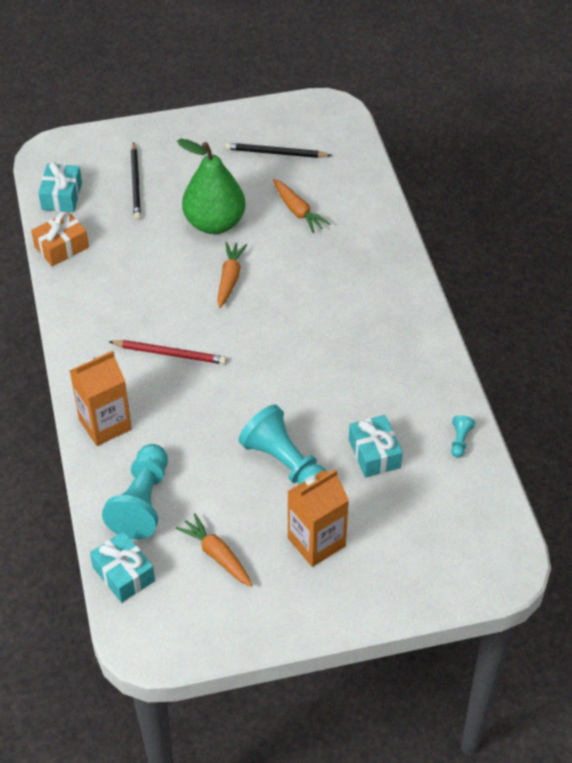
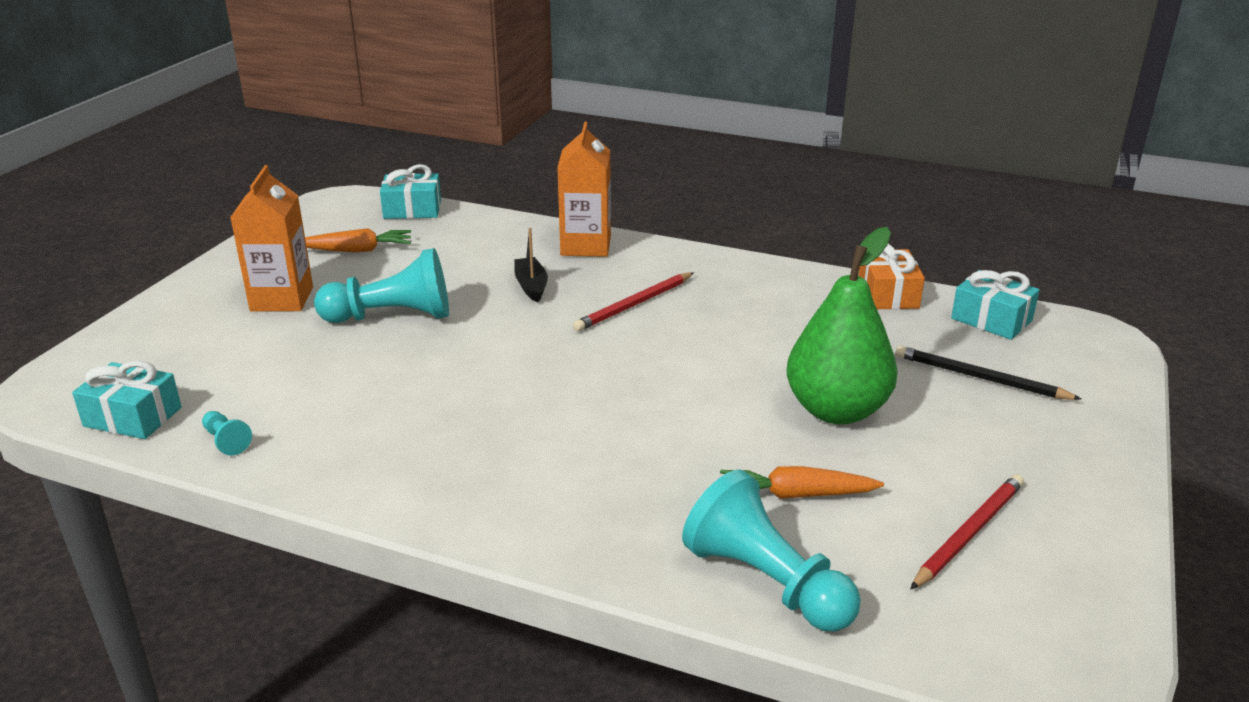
camera: 125 degrees right, 20 degrees down
(142, 502) = (469, 236): turquoise pawn -> turquoise pawn (766, 582)
(187, 418) = (531, 286): none -> black boat
(229, 278) = (712, 383): orange carrot -> none
(275, 153) = (969, 533): black pencil -> red pencil
(374, 454) = (313, 373): turquoise gift -> turquoise gift (133, 417)

